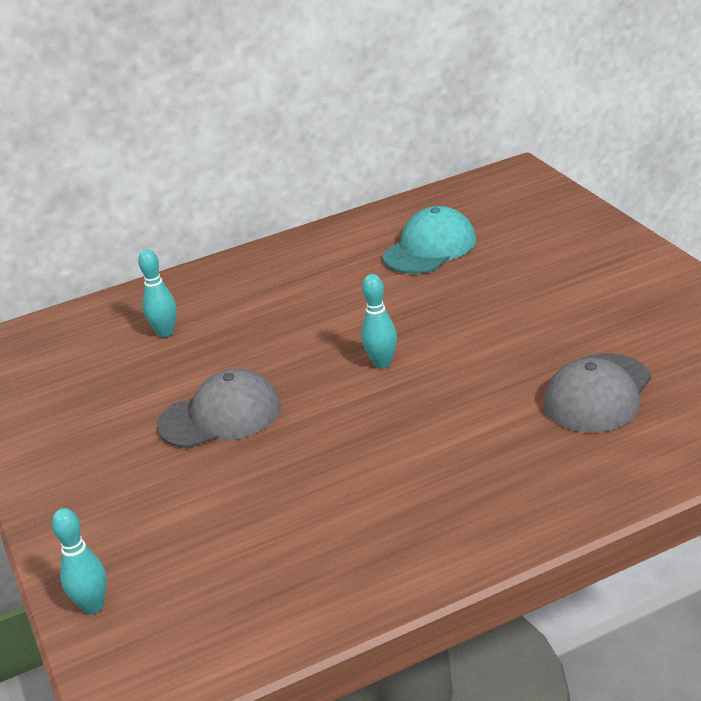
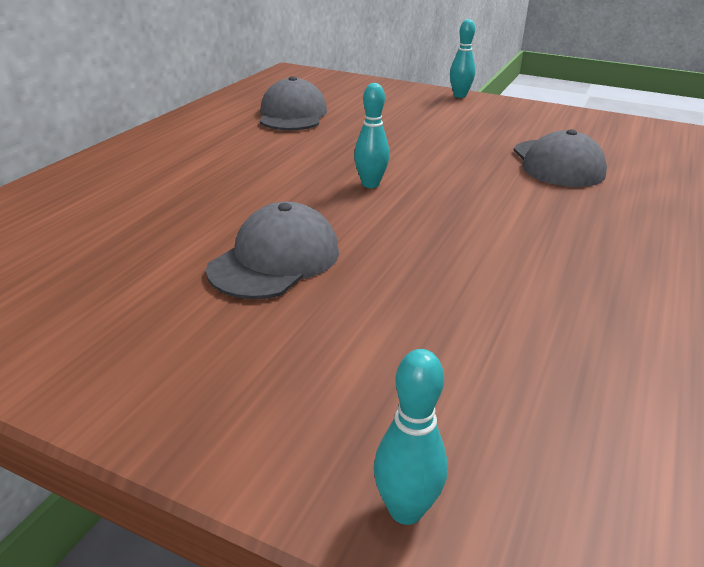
camera: 45 degrees left, 0 degrees up
(165, 332) = (109, 213): turquoise bowling pin -> turquoise bowling pin (459, 96)
(430, 248) = (292, 114): turquoise cap -> grey cap

